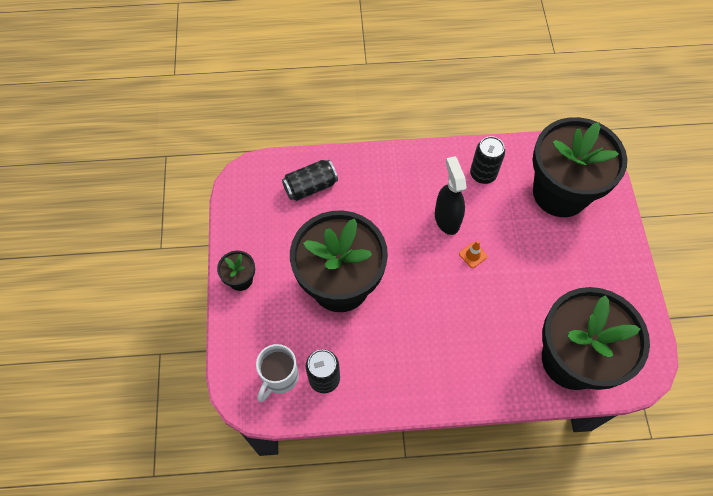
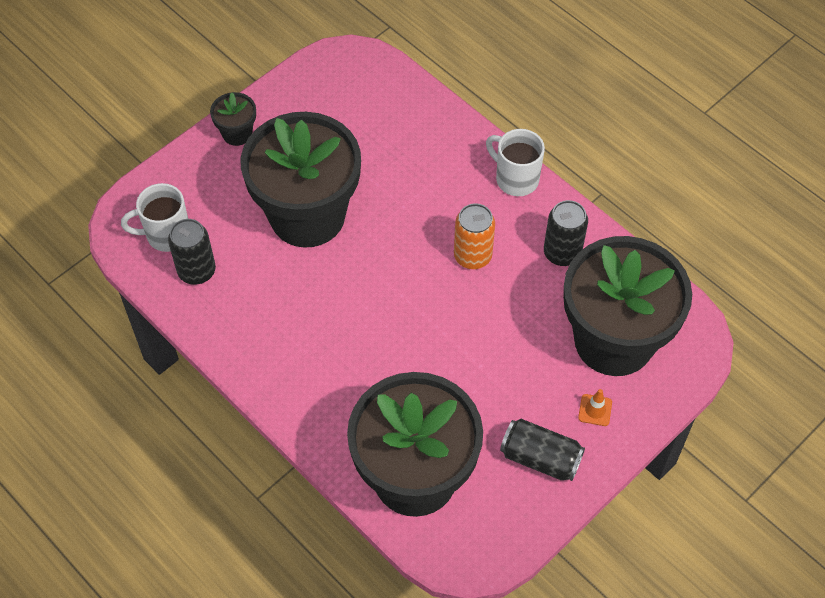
camera: 50 degrees right, 5 degrees down
(310, 187) = (392, 116): black can -> black can (540, 458)
(413, 159) = (515, 179): none -> white mug
(447, 219) = (472, 256): black spray bottle -> orange can
(473, 255) = (452, 307): orange traffic cone -> orange traffic cone (595, 410)

